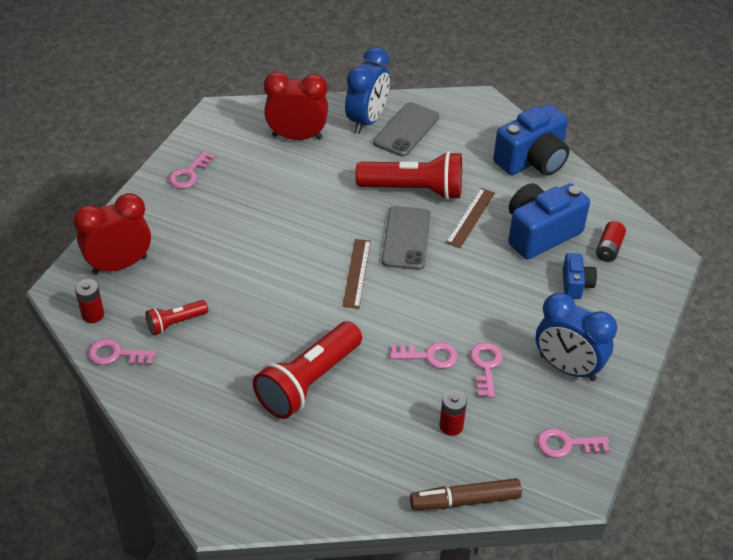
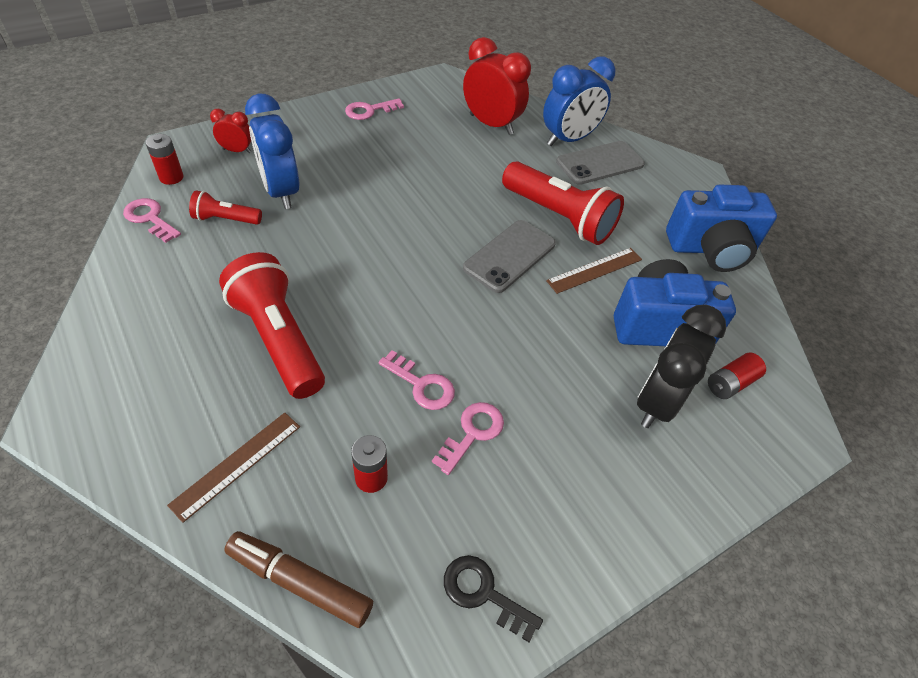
camera: 30 degrees right, 5 degrees up
(119, 265) = (237, 151): red clock -> red clock, size x0.51
(308, 382) = (279, 339): red flashlight -> red flashlight turned 75 degrees clockwise
(357, 273) = (430, 262): brown ruler -> brown ruler (237, 464)
(566, 444) = (484, 593): pink key -> black key
(567, 368) = (566, 493): blue clock -> blue clock (281, 191)
(576, 284) = (657, 401): blue camera -> black clock

